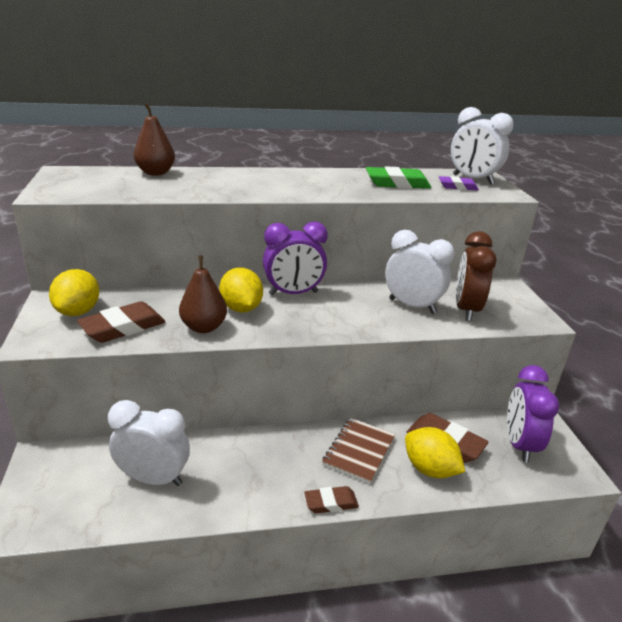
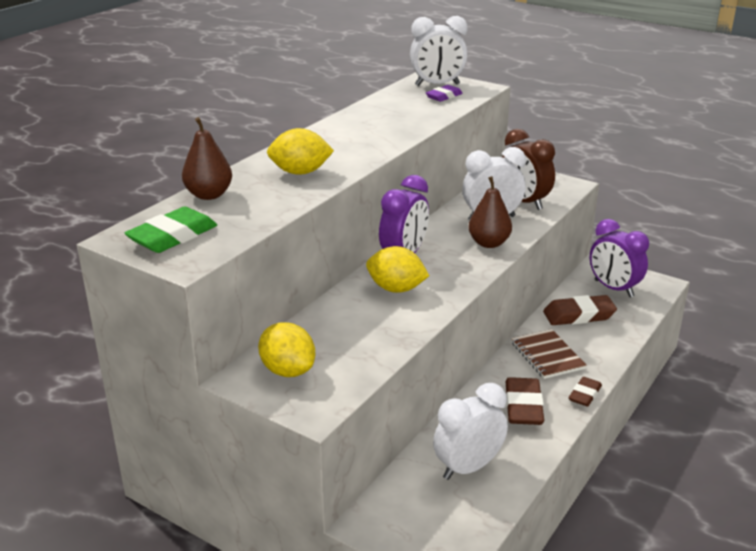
camera: 45 degrees left, 0 degrees up
(123, 327) = (352, 356): brown eraser -> brown eraser (523, 406)
(204, 327) = (404, 317): brown pear -> brown pear (489, 243)
(397, 183) = (403, 113): green eraser -> green eraser (173, 236)
(429, 469) = (597, 337): yellow lemon -> yellow lemon (300, 172)

